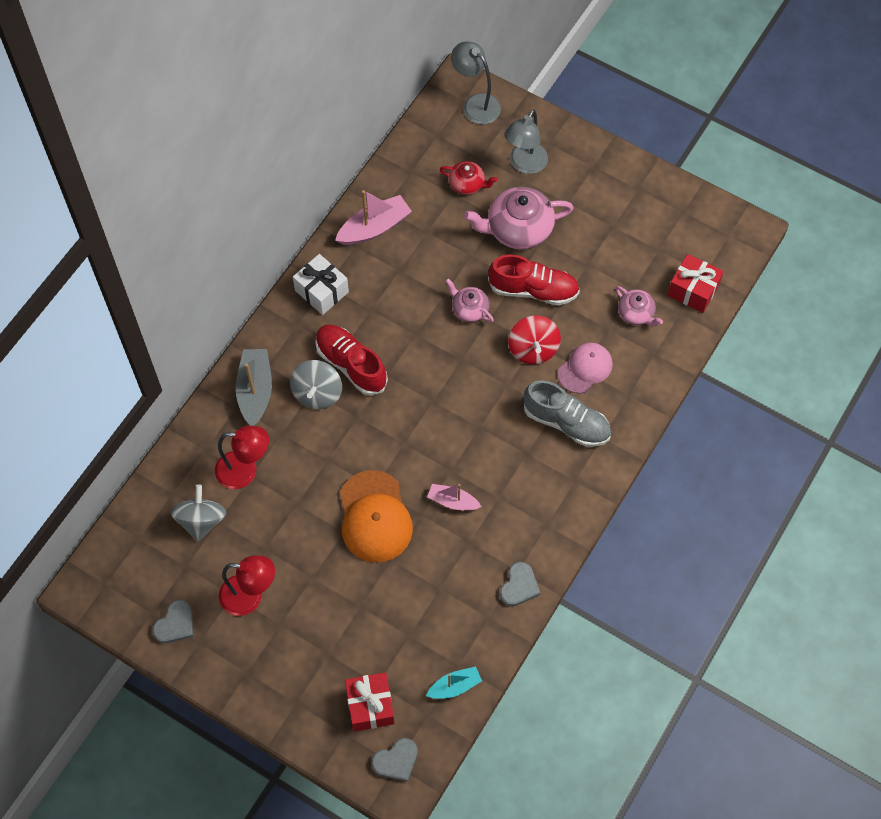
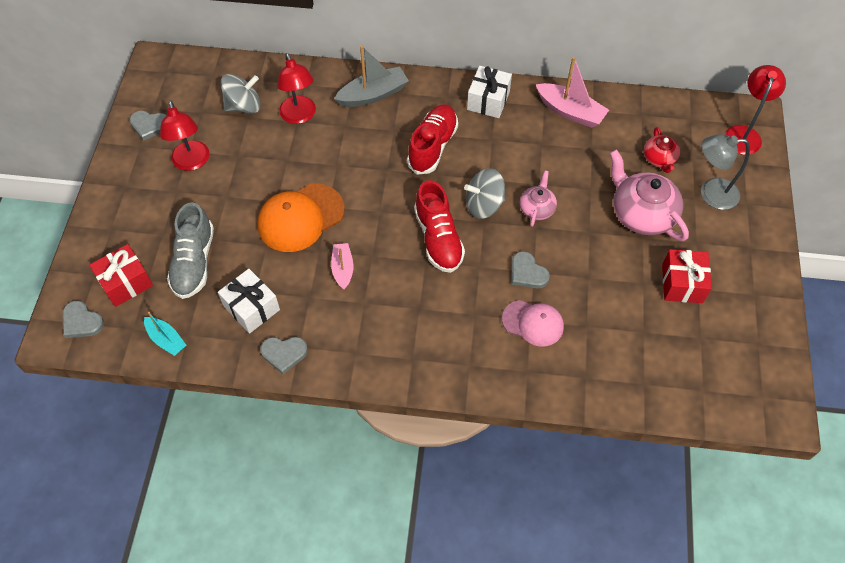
camera: 65 degrees right, 5 degrees down
(317, 393) = (393, 134): grey spinning top -> grey spinning top (484, 205)
(456, 597) = (251, 308): none -> white gift
(475, 104) = (743, 134): grey lamp -> red lamp
(533, 290) = (587, 250): red shoe -> red shoe (438, 239)
(533, 349) = (527, 273): red spinning top -> grey heart
(566, 422) = (468, 329): grey shoe -> grey shoe (194, 262)
(636, 313) = (618, 344): pink teapot -> none
(693, 290) = (677, 386): red gift -> red gift (682, 283)

